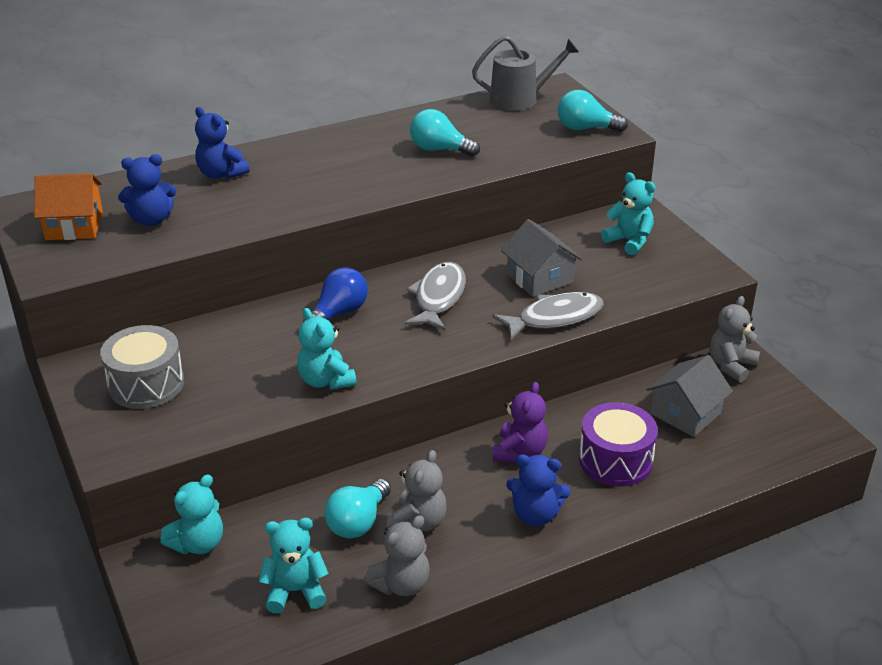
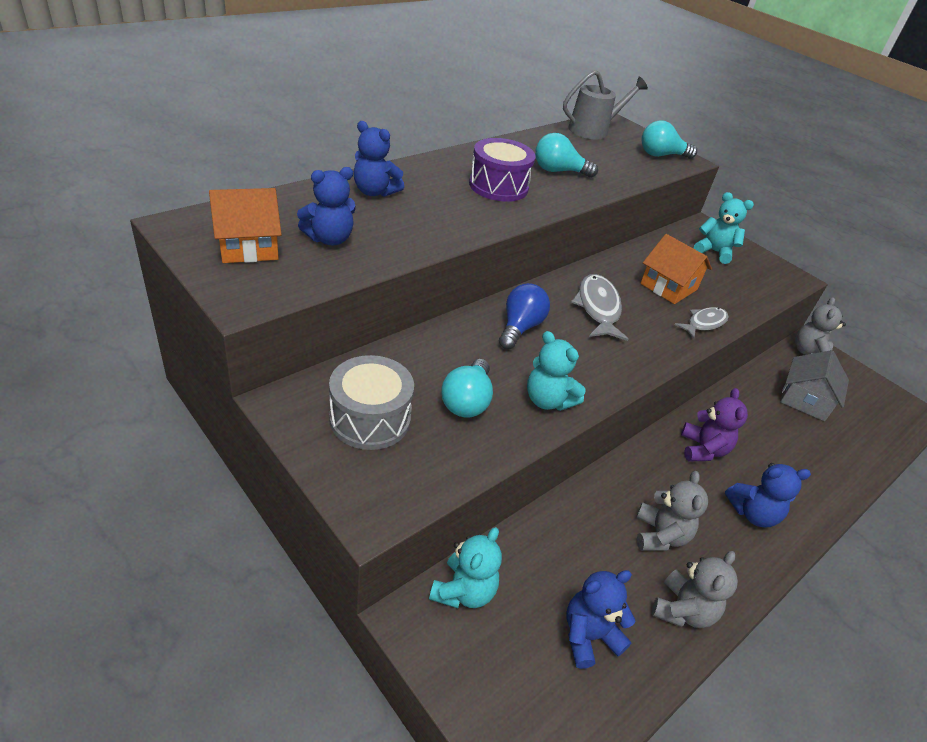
camera: 20 degrees left, 5 degrees up
(295, 591) = (588, 636): turquoise teddy bear -> blue teddy bear
(358, 522) = (606, 542): turquoise light bulb -> turquoise light bulb (467, 401)
(539, 278) = (668, 286): grey house -> orange house
(554, 318) = (704, 323): grey fish -> grey fish, size x0.66
(615, 460) = (781, 450): purple drum -> purple drum (498, 186)

